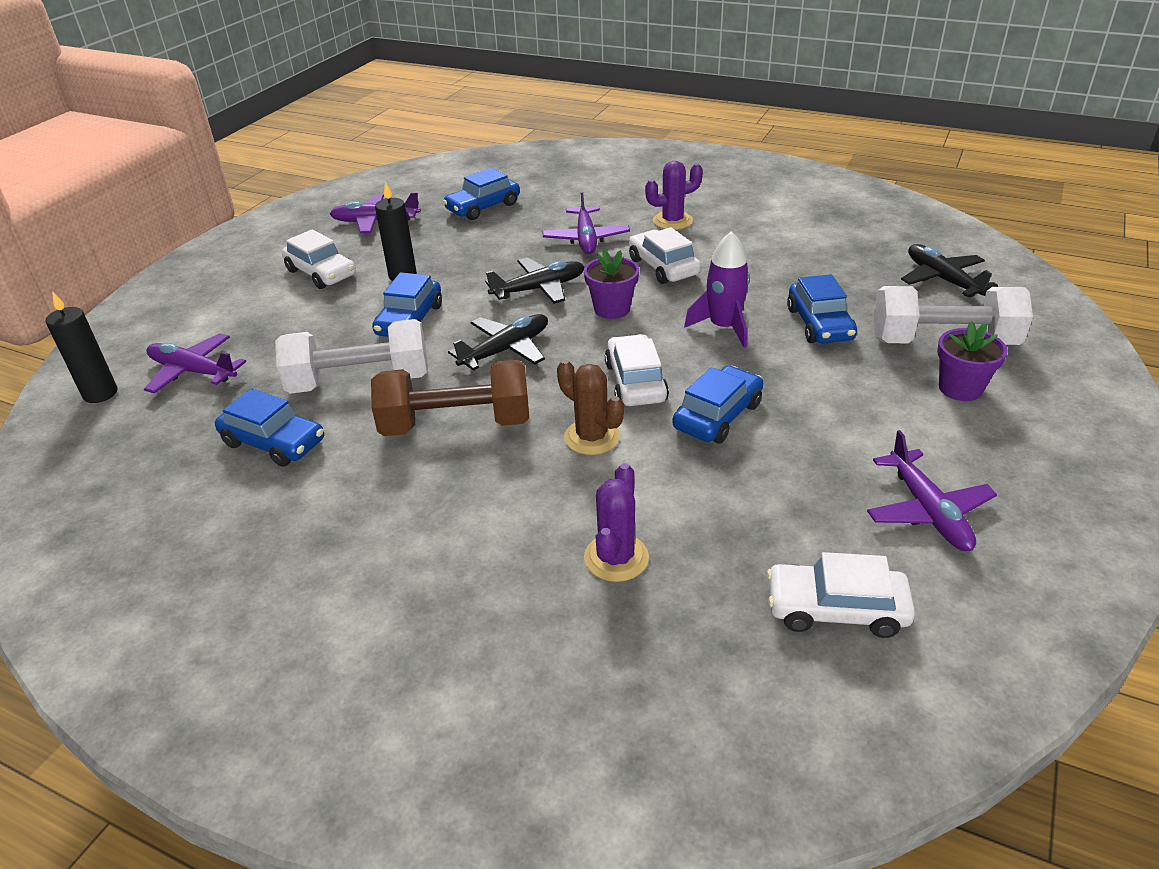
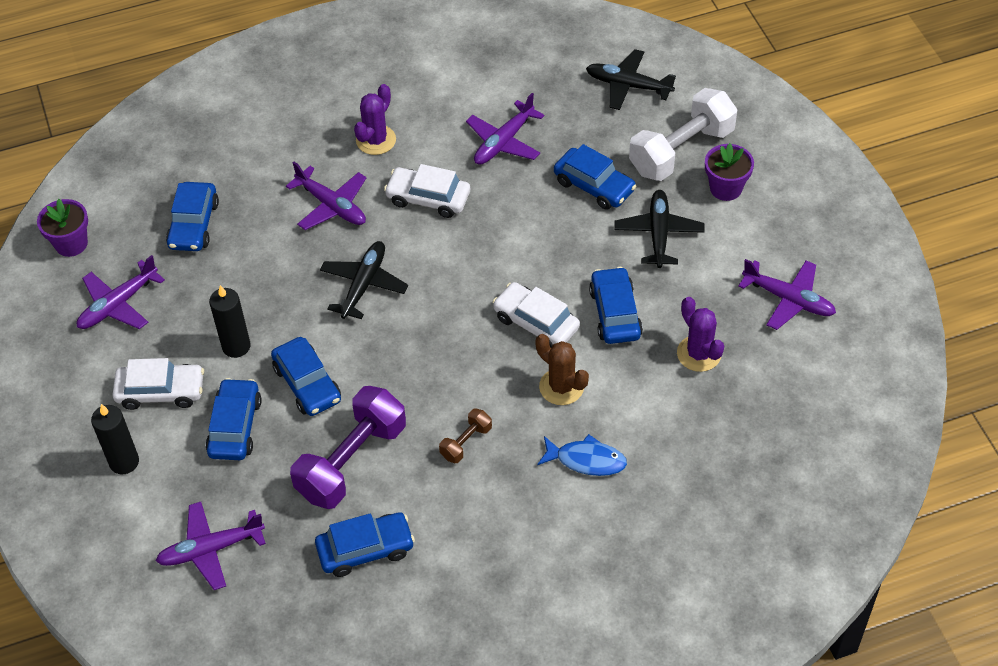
camera: 45 degrees left, 15 degrees up
(100, 393) = (169, 620): black candle -> black candle (124, 462)
(327, 315) = (235, 427): none -> blue car
(360, 382) = (352, 461): white dumbbell -> purple dumbbell
(456, 424) = (466, 442): brown dumbbell -> brown dumbbell, size x0.46
(505, 350) = (416, 359): black plane -> black plane (658, 234)
(532, 505) = (586, 460): none -> blue fish
(591, 437) = (561, 387): brown cactus -> brown cactus turned 45 degrees clockwise
(612, 309) = (442, 267): purple flower pot -> purple flower pot (71, 244)
(616, 558) = (670, 456): purple cactus -> purple cactus (699, 354)
(724, 327) = (537, 232): purple rocket -> none
(774, 264) = (504, 142): none -> purple plane
(836, 609) = (803, 398): white car -> none

